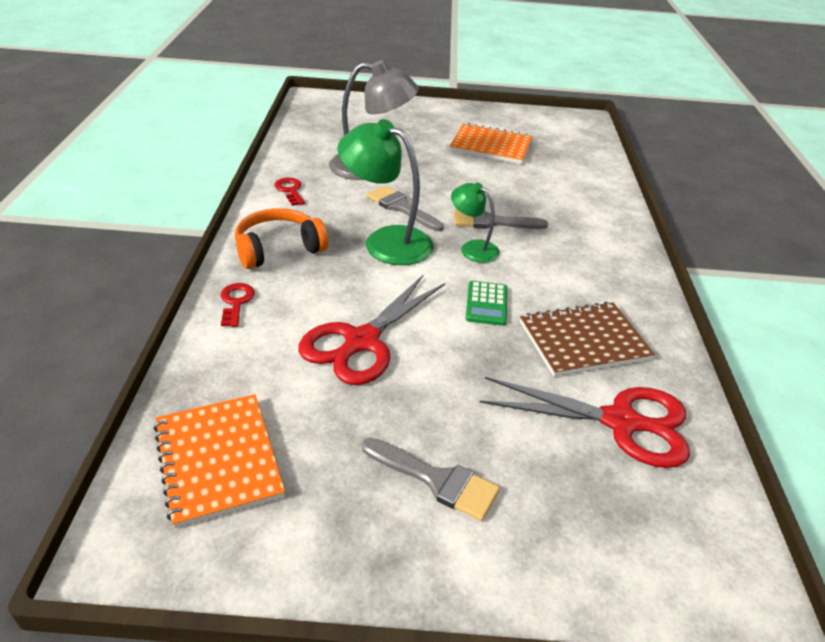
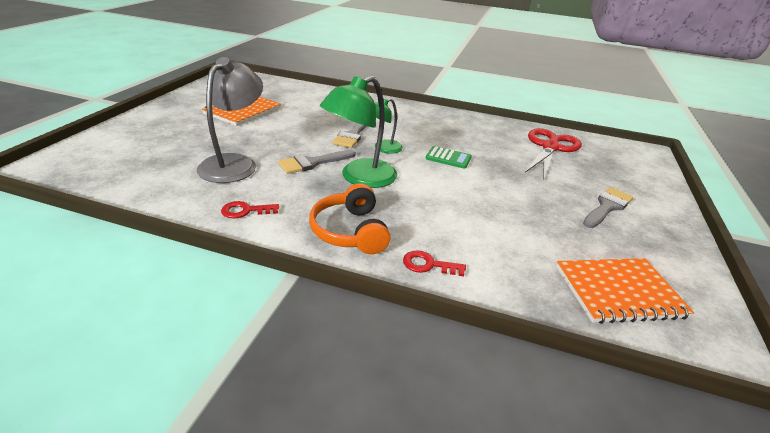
camera: 75 degrees left, 5 degrees down
(362, 341) = (485, 210): red scissors -> none
(583, 341) = (486, 140): brown notebook -> none

